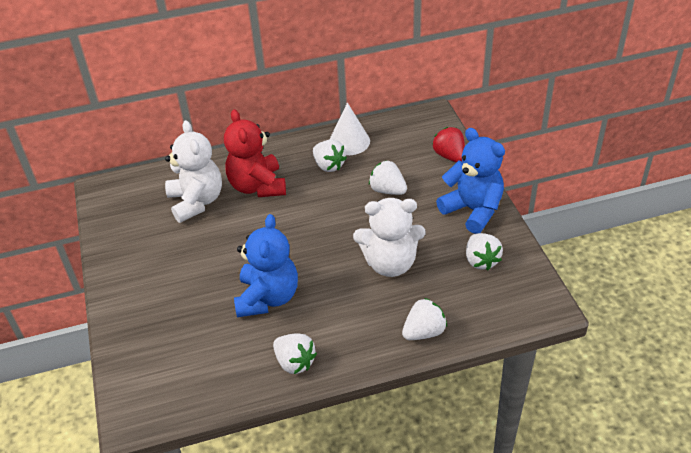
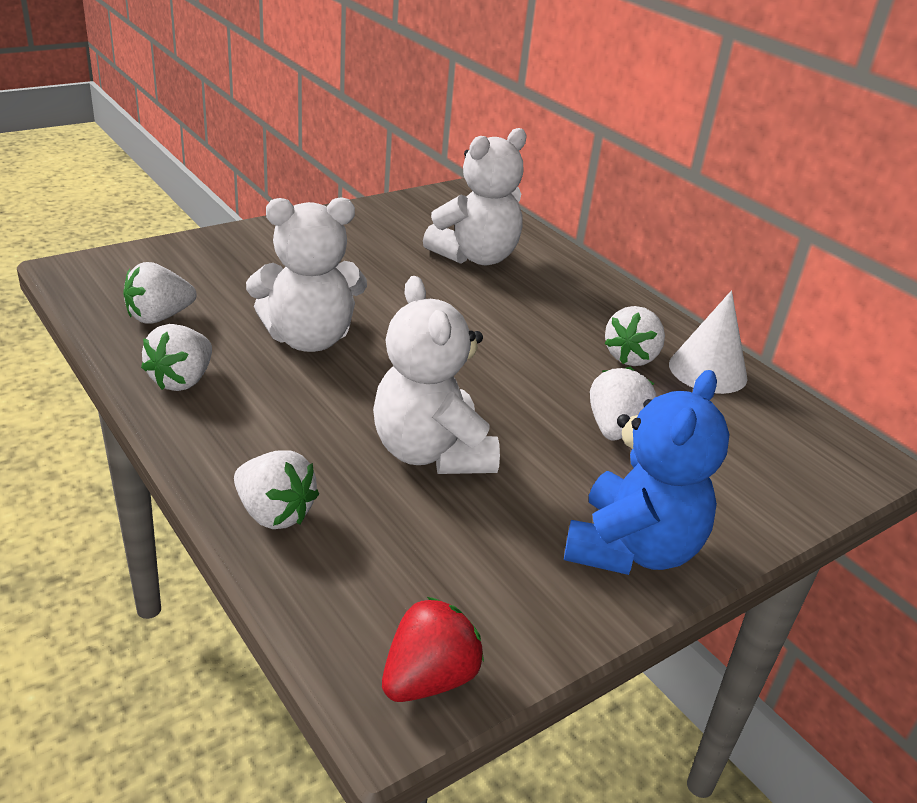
camera: 65 degrees right, 10 degrees down
(257, 186) = (538, 299): red teddy bear -> none
(267, 297) = (309, 339): blue teddy bear -> white teddy bear
(449, 156) = (769, 498): red strawberry -> red strawberry (428, 679)
(481, 260) = (491, 576): white strawberry -> white strawberry (159, 317)

